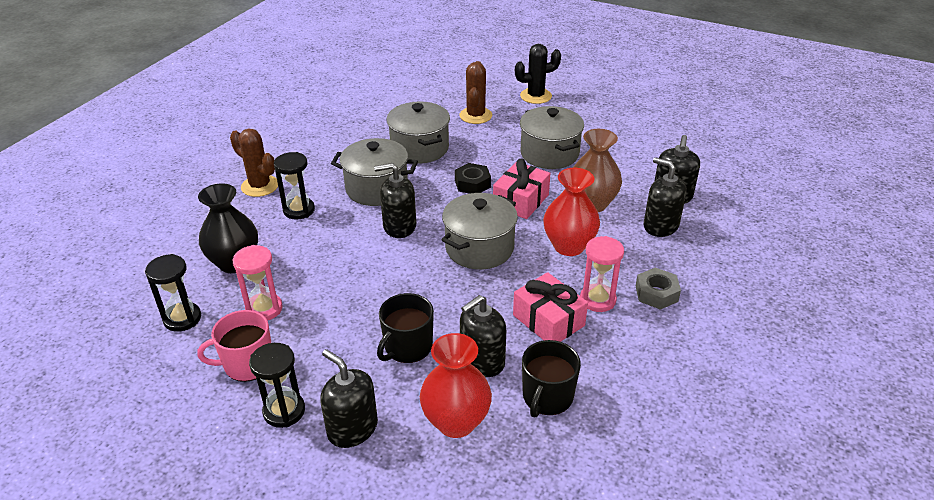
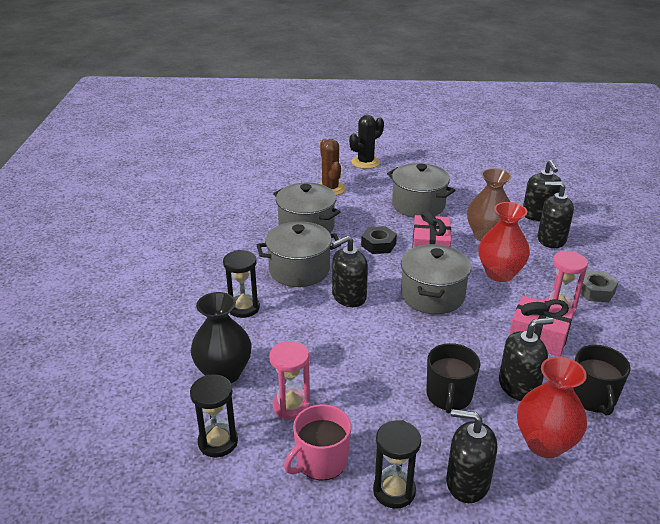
camera: 25 degrees left, 5 degrees down
(260, 186) = (185, 297): brown cactus -> none
(482, 361) = (518, 386): black soap dispenser -> black soap dispenser turned 135 degrees counterclockwise

